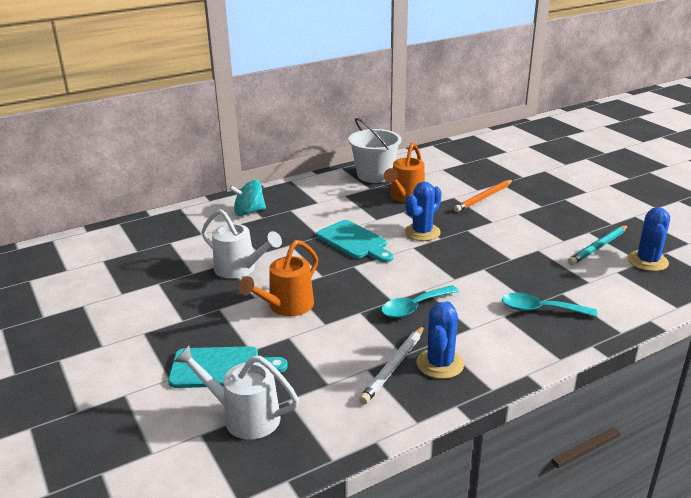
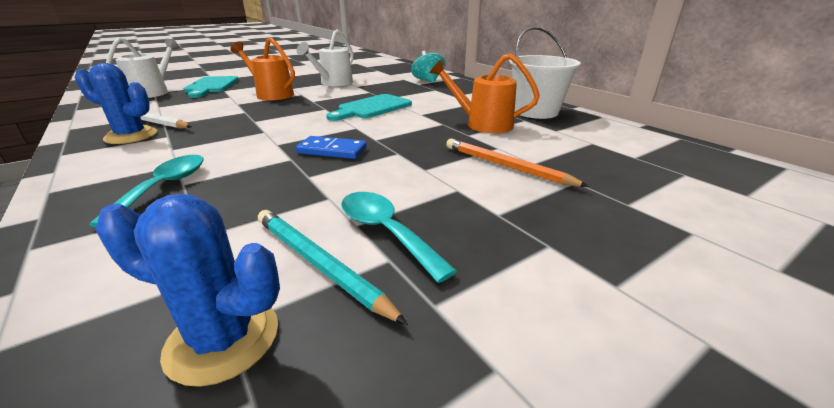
camera: 85 degrees right, 0 degrees up
(414, 307) = (234, 128): turquoise spoon -> turquoise spoon (385, 231)
(422, 232) = (390, 131): blue cactus -> none
(466, 254) = (332, 150): none -> blue domino

